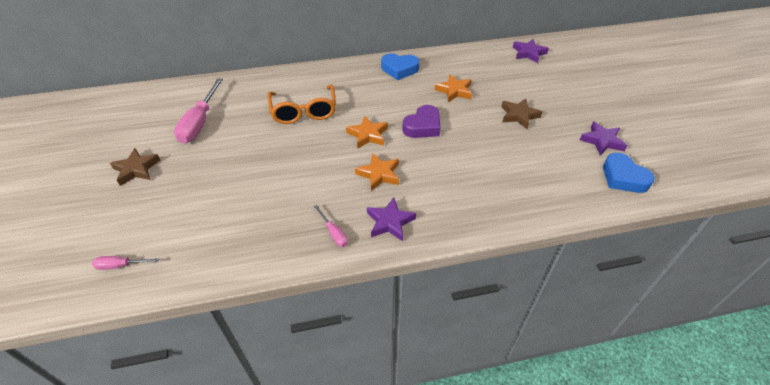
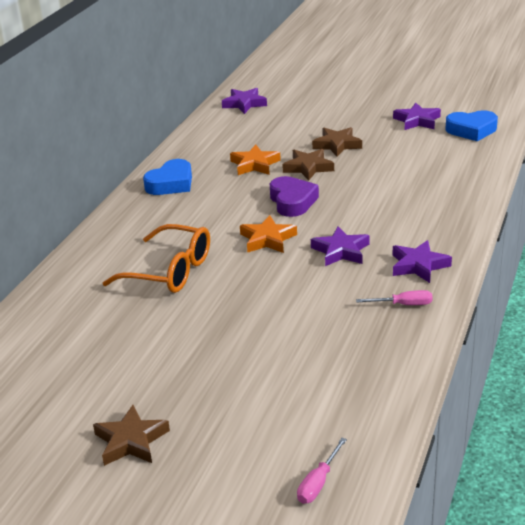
camera: 55 degrees left, 15 degrees down
(200, 122) = (89, 362): pink screwdriver -> none
(379, 174) = (341, 251): orange star -> purple star
(473, 115) = (308, 168): none -> brown star

